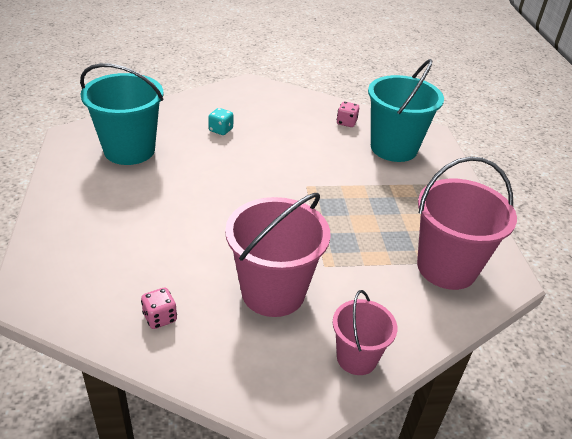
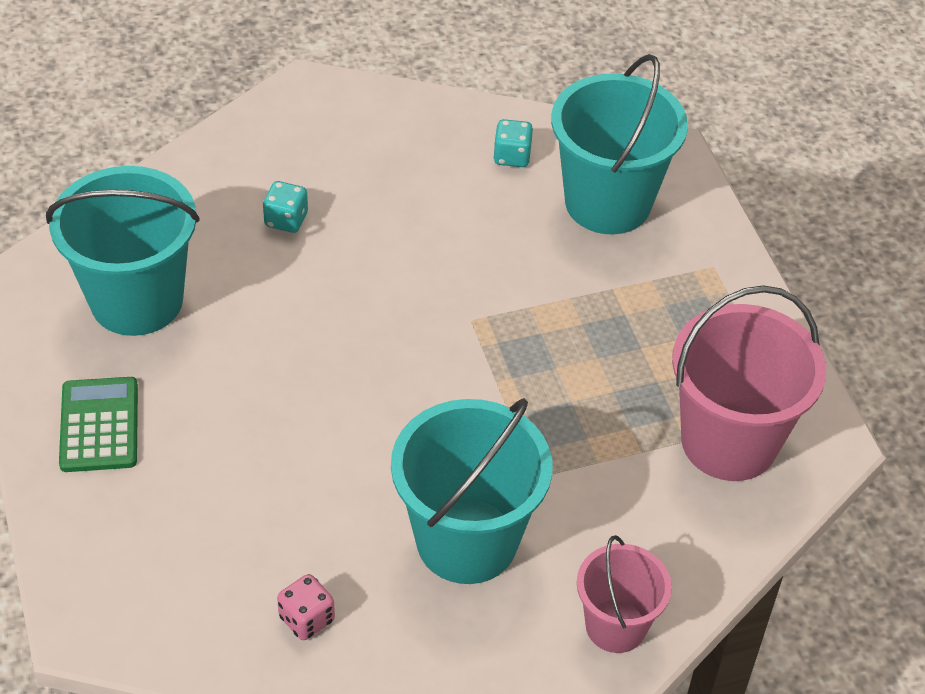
camera: 10 degrees left, 10 degrees up
(83, 200) = (99, 425): none -> green calculator
(273, 292) = (467, 540): pink bucket -> turquoise bucket
(346, 122) = (512, 156): pink dice -> turquoise dice

